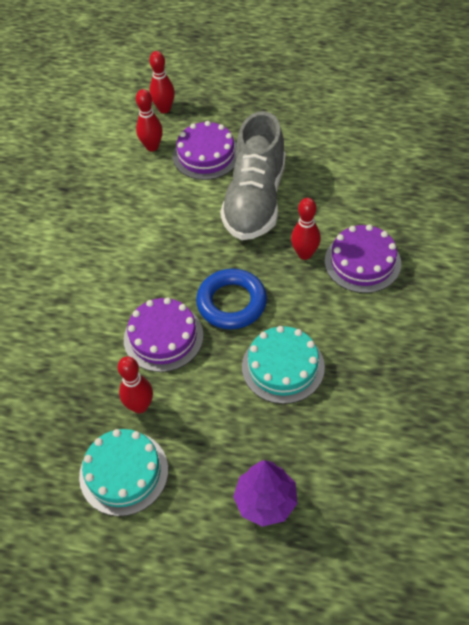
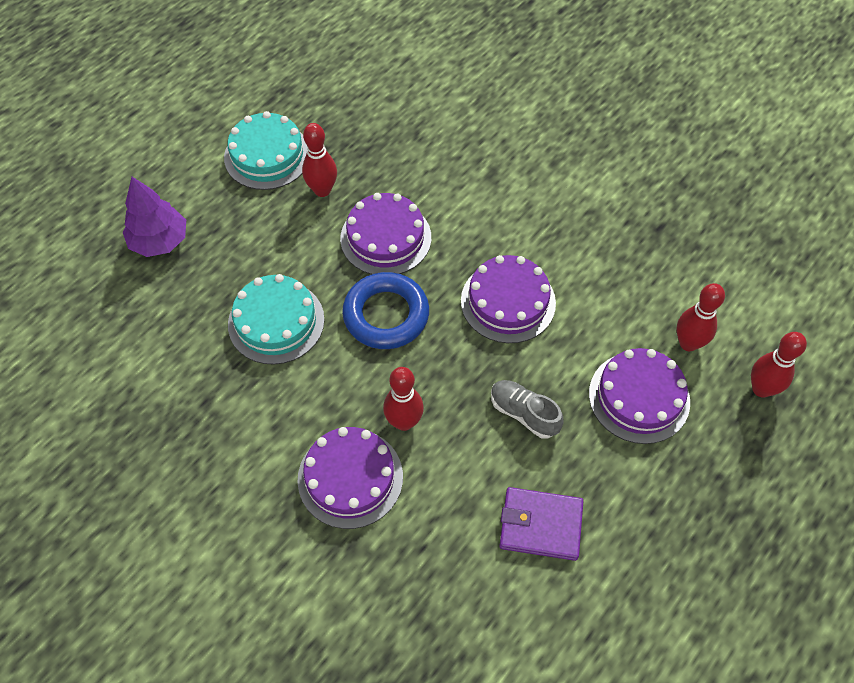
camera: 115 degrees right, 5 degrees up
(176, 241) = (508, 302): none -> purple cake
(255, 200) = (524, 413): grey shoe -> grey shoe, size x0.44
(320, 166) = (540, 525): none -> purple wallet

